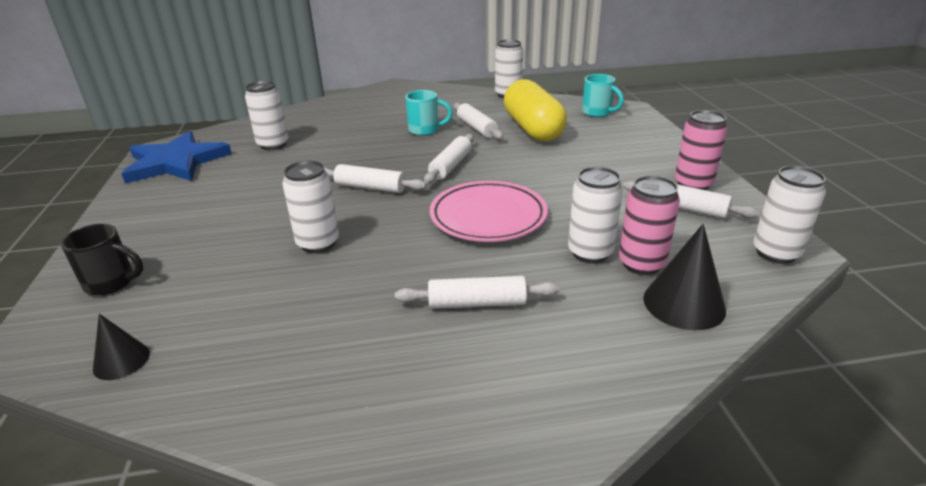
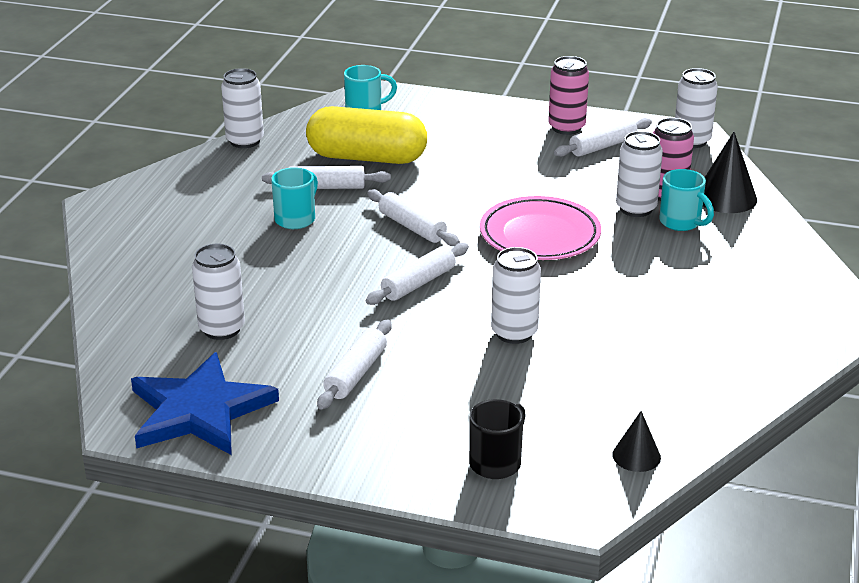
camera: 65 degrees left, 0 degrees up
(477, 303) = (669, 275): white rolling pin -> white rolling pin (356, 373)
(592, 286) = (681, 223): none -> turquoise mug

